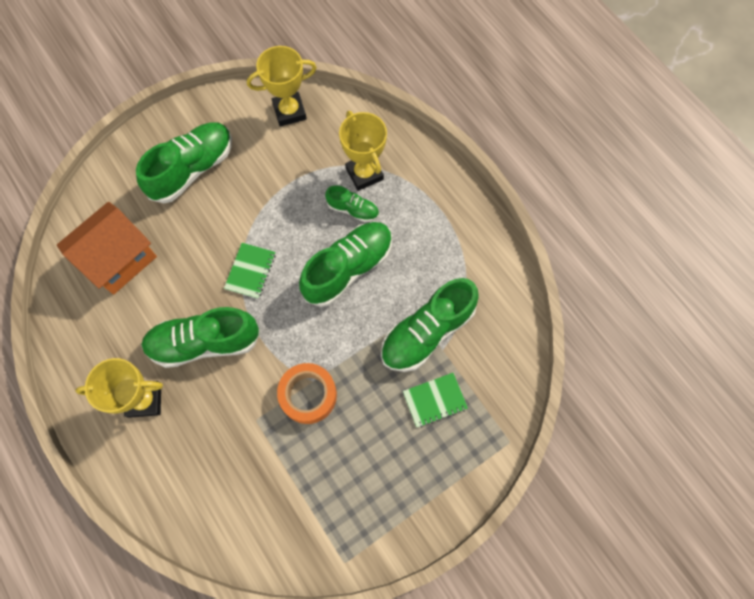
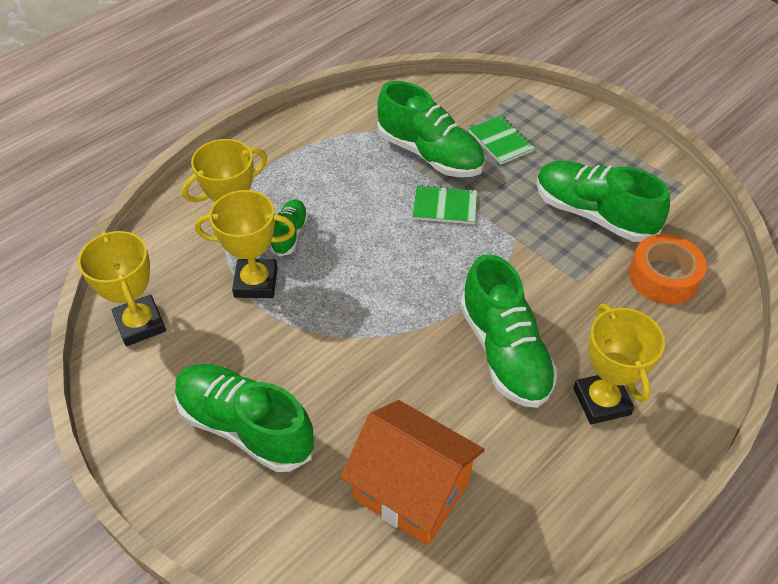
camera: 100 degrees left, 20 degrees down
(250, 271) = (394, 322): green notebook -> green notebook (445, 206)
(308, 395) = (533, 239): orange tape -> orange tape (663, 277)
(309, 183) = (256, 282): none -> yellow trophy
(348, 268) = (369, 227): green shoe -> green shoe (593, 214)

